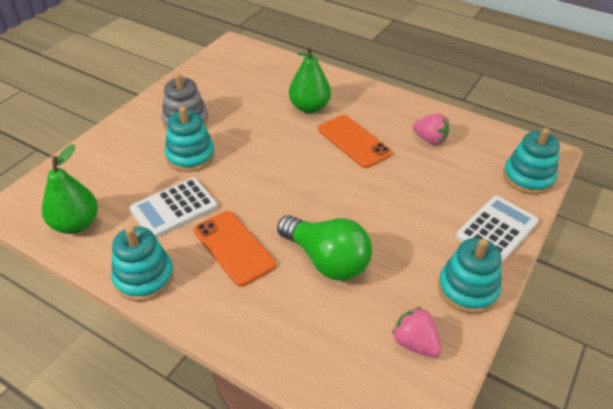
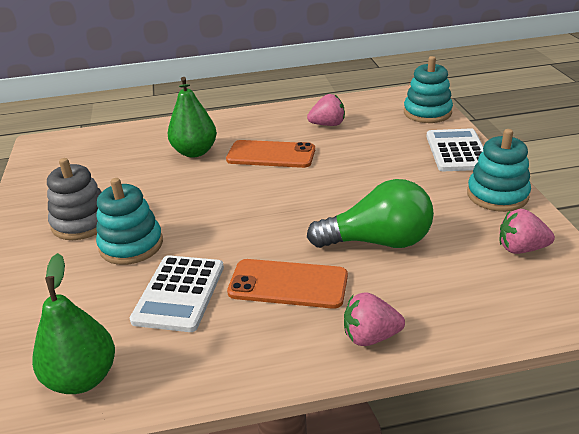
camera: 40 degrees left, 10 degrees down
(144, 277) = (238, 366): turquoise stacking toy -> none
(229, 319) = (370, 336): none -> pink strawberry

